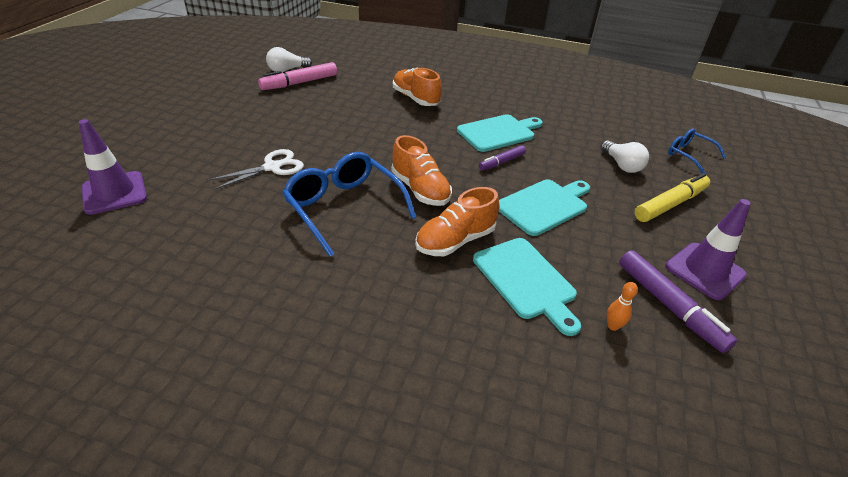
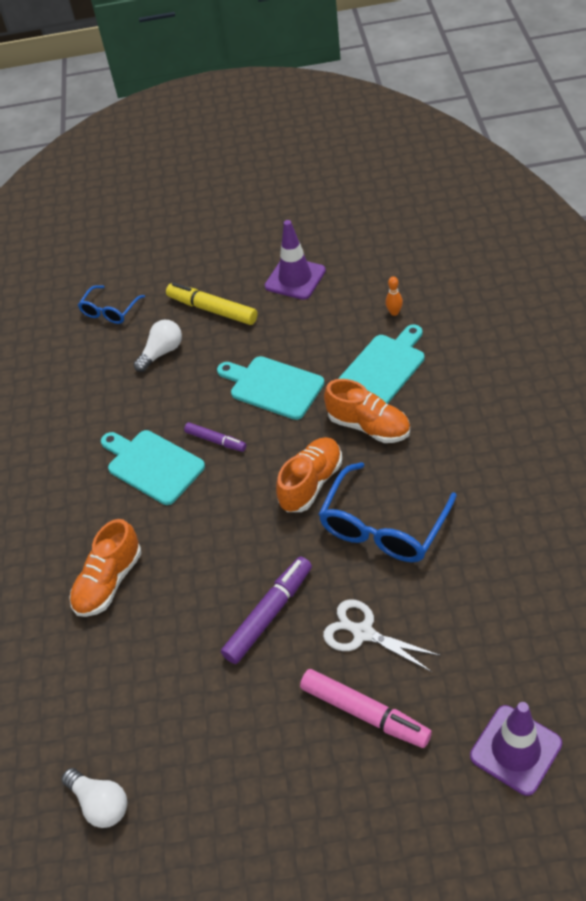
camera: 105 degrees left, 10 degrees up
(299, 83) = (136, 753): pink marker -> pink marker (364, 713)
(669, 306) = (351, 290): purple marker -> purple marker (269, 614)

